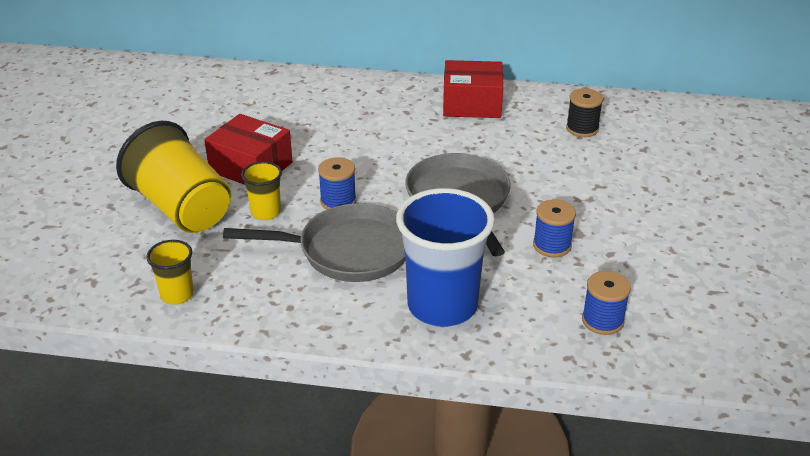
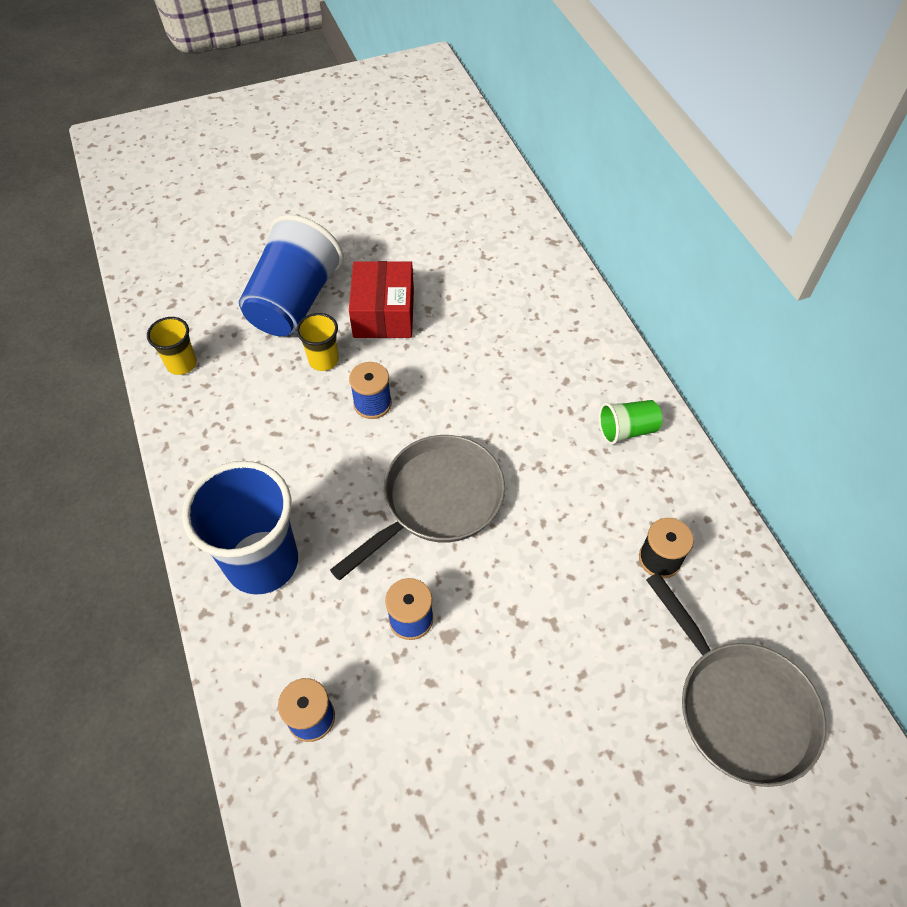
camera: 60 degrees right, 20 degrees up
(182, 208) = (294, 302): yellow cup -> blue cup
(348, 251) = (302, 449): grey pan -> grey pan (738, 707)
(472, 104) = (626, 430): red box -> green cup

